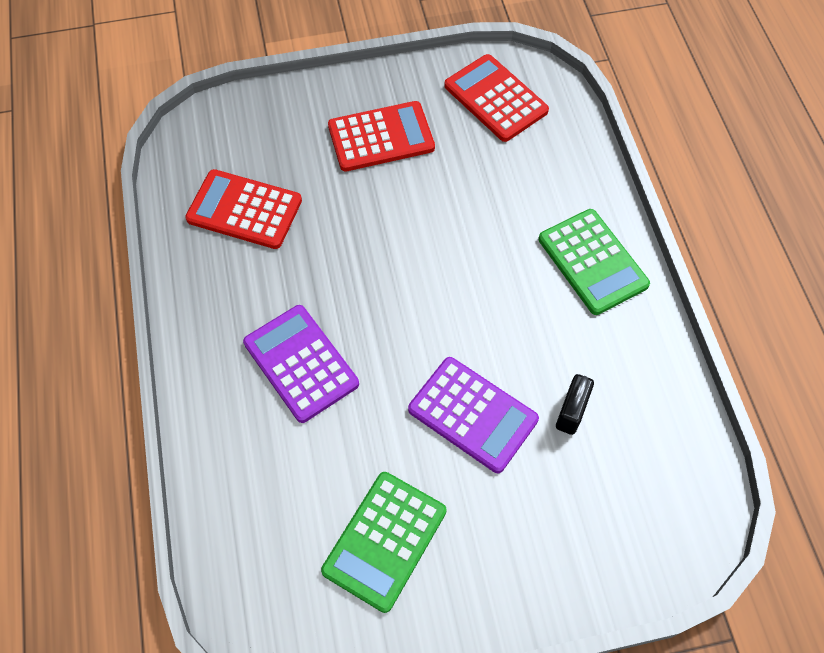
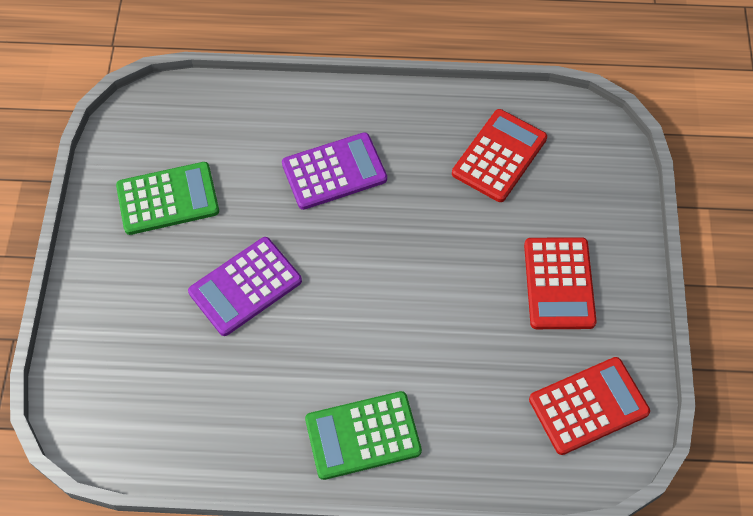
camera: 105 degrees right, 0 degrees up
(384, 540) = (168, 199): green calculator -> green calculator turned 120 degrees clockwise
(571, 411) = (220, 365): black padlock -> none

